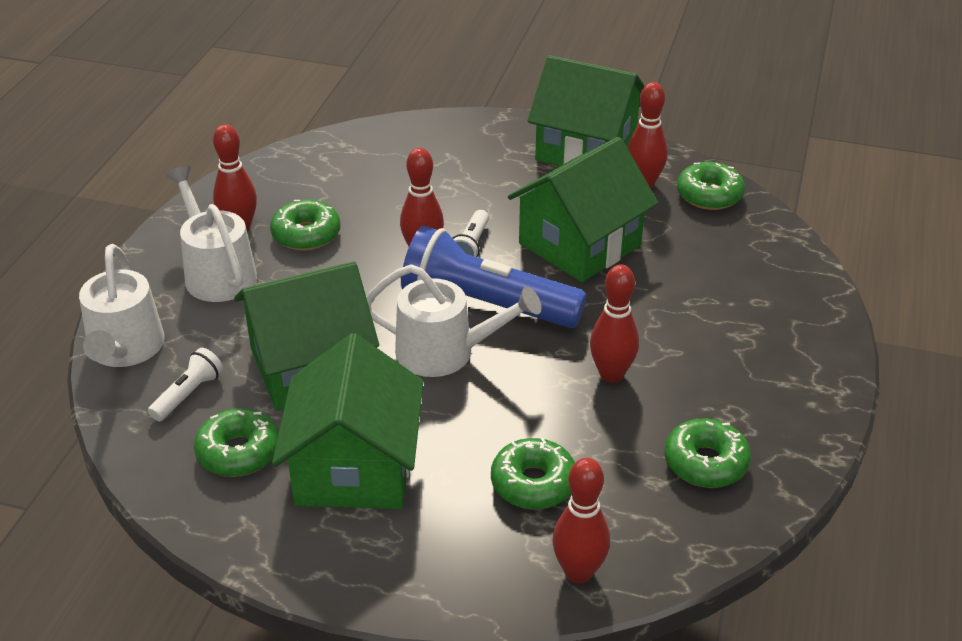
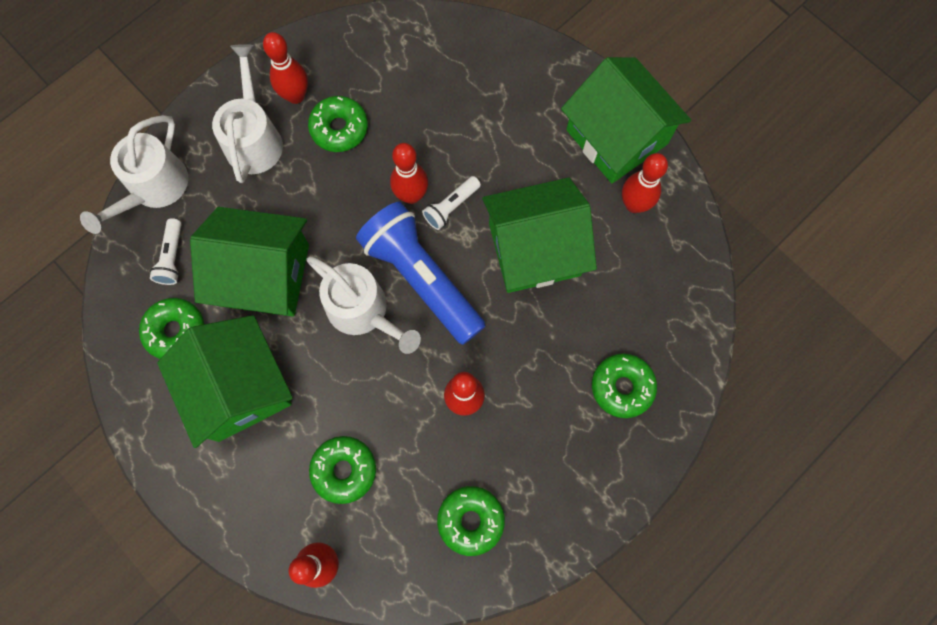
camera: 30 degrees right, 35 degrees up
(188, 394) = (172, 257): white flashlight -> white flashlight turned 120 degrees clockwise
(354, 467) = (239, 388): green house -> green house turned 60 degrees counterclockwise
(709, 195) = (678, 246): green donut -> green donut (622, 387)

